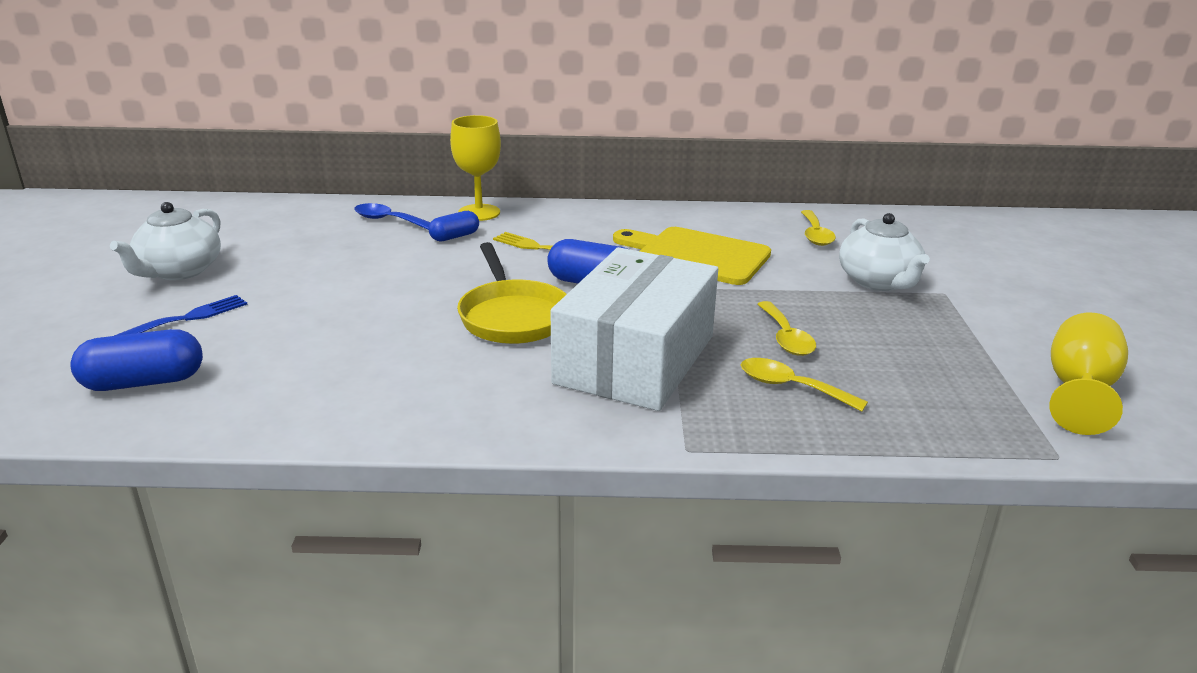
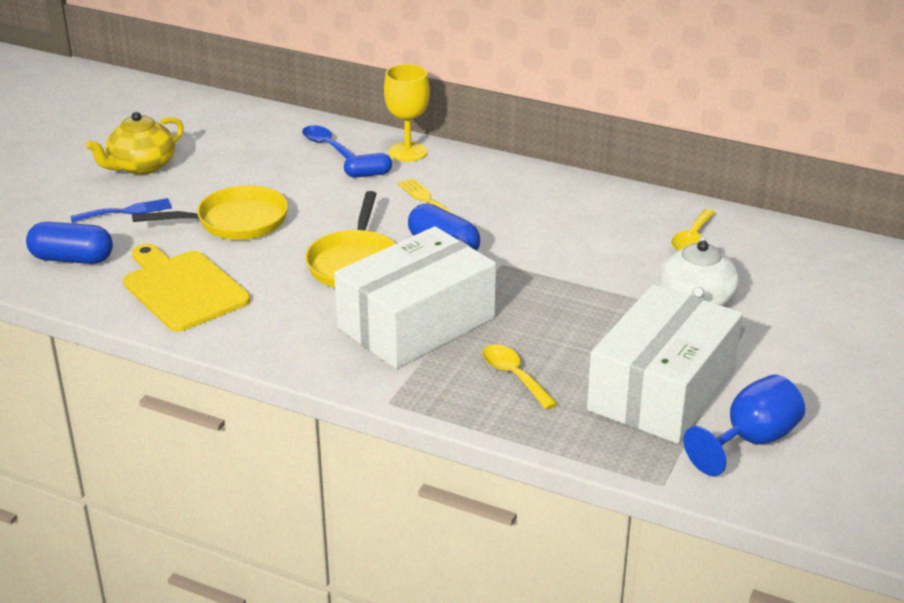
camera: 25 degrees right, 5 degrees up
(179, 271) = (141, 166): white teapot -> yellow teapot
(338, 303) = (235, 222): none -> yellow pan
(697, 255) = (558, 238): yellow cutting board -> yellow cutting board (182, 289)
(786, 338) = (554, 334): yellow spoon -> none
(944, 364) = (662, 390): none -> white box
(1079, 390) = (751, 440): yellow goblet -> blue goblet

